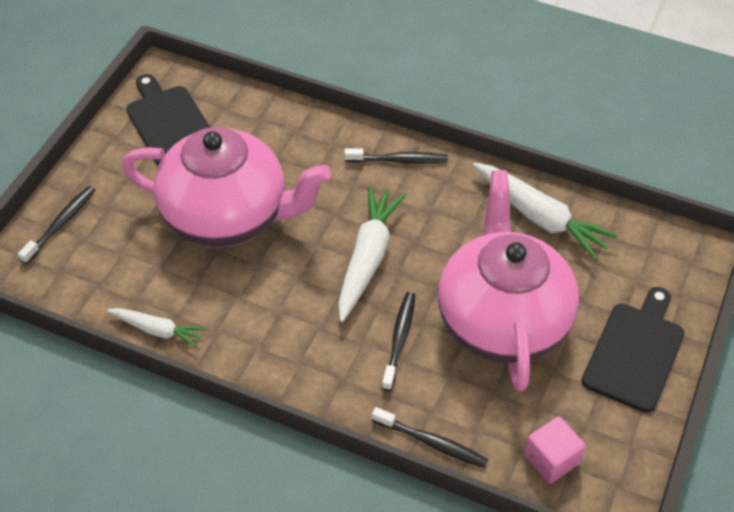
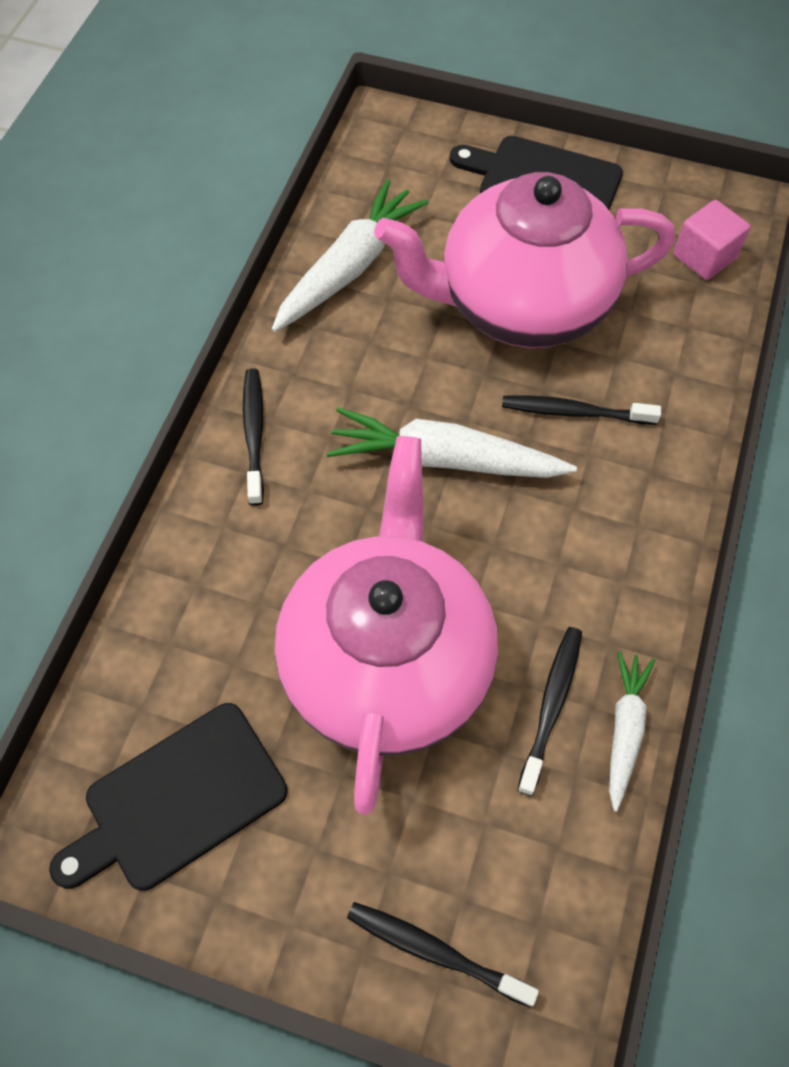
camera: 95 degrees left, 10 degrees up
(432, 442) = (715, 369): black toothbrush -> black toothbrush (551, 705)

